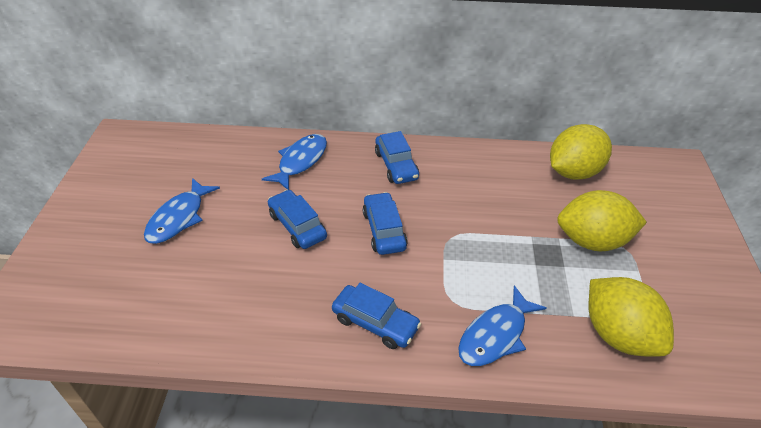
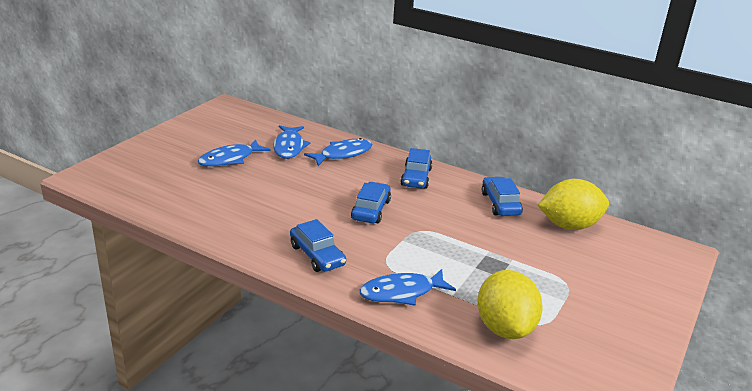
camera: 25 degrees right, 15 degrees down
(235, 173) = (289, 147): none -> blue fish
(297, 226) = (308, 188): blue car -> blue car (500, 204)
(592, 241) = (541, 270): yellow lemon -> none

